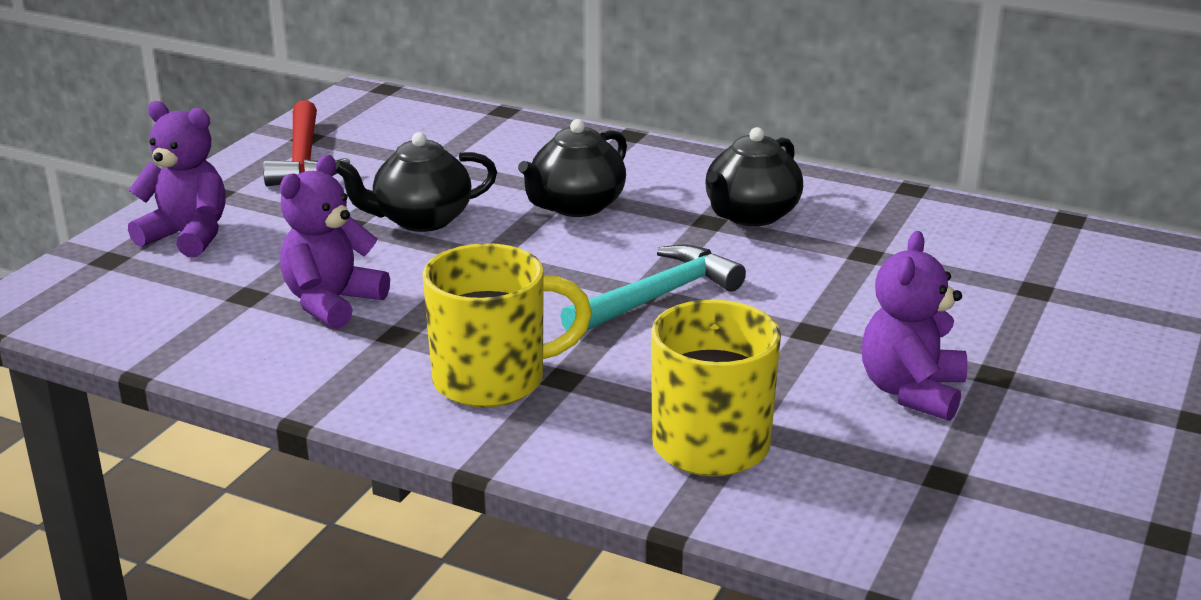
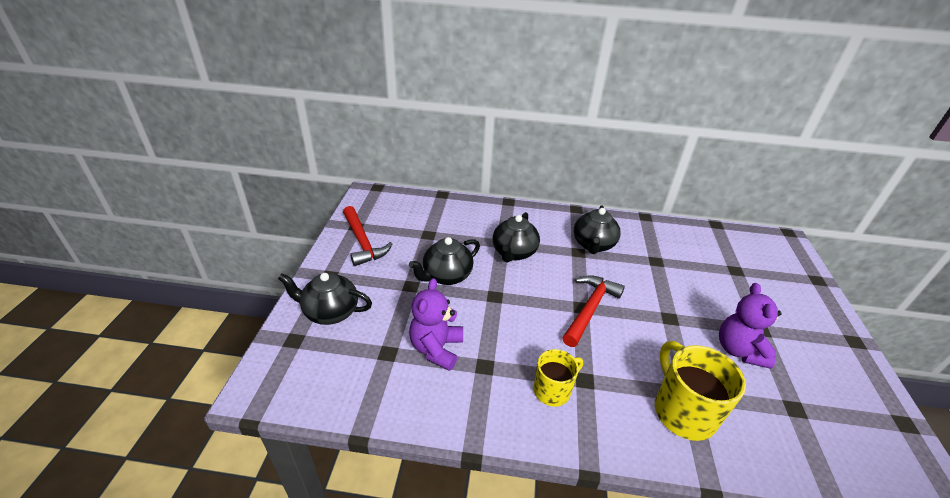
camera: 20 degrees left, 10 degrees up
(188, 236) = (330, 312): purple teddy bear -> black teapot
(493, 380) = (553, 390): yellow mug -> yellow mug, size x0.63
(657, 297) = (590, 309): turquoise hammer -> red hammer

